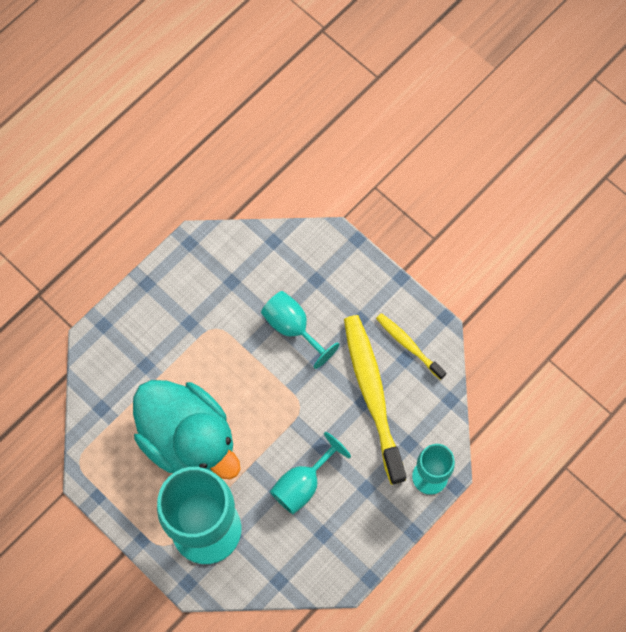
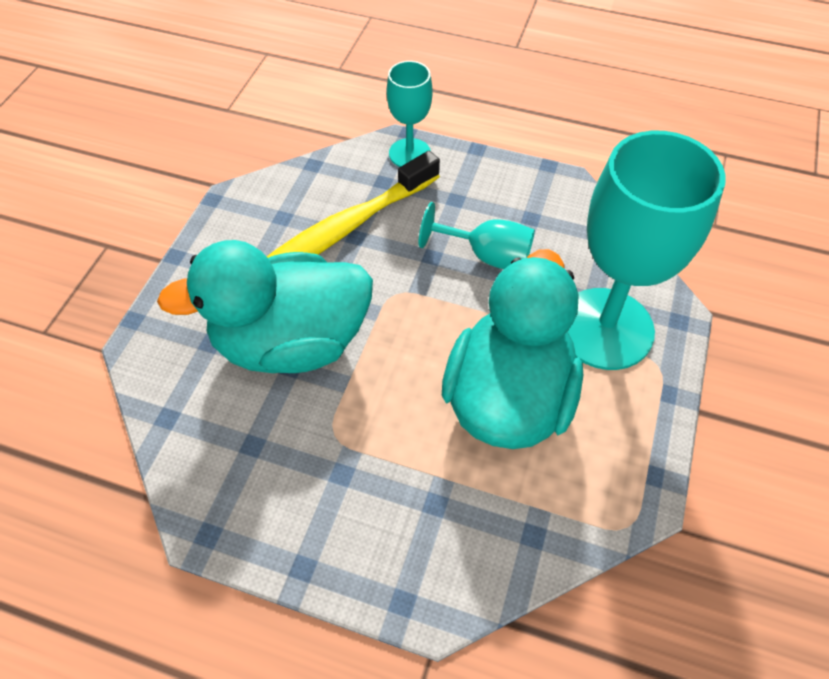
camera: 115 degrees left, 15 degrees down
(293, 327) = (291, 342): turquoise goblet -> turquoise duck
(409, 345) = (263, 219): yellow toothbrush -> none

